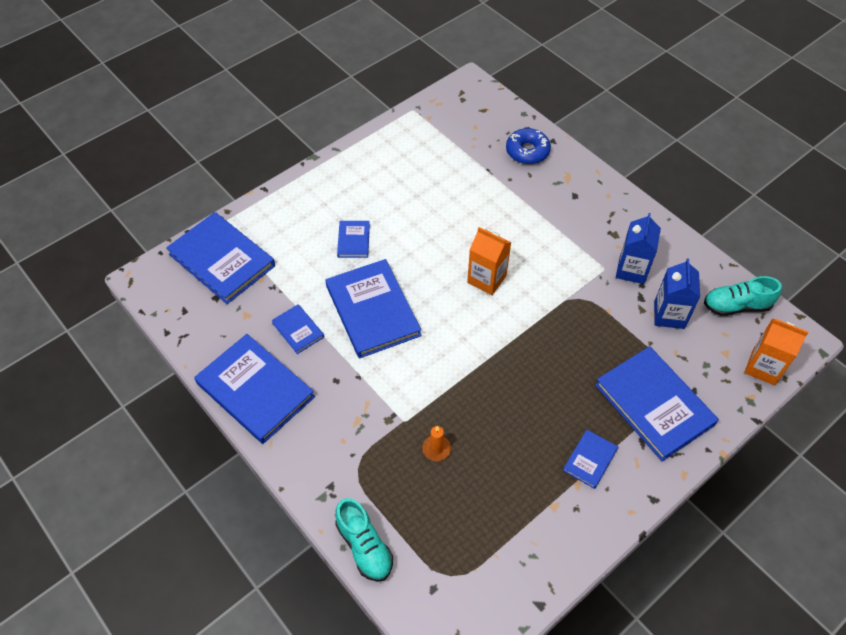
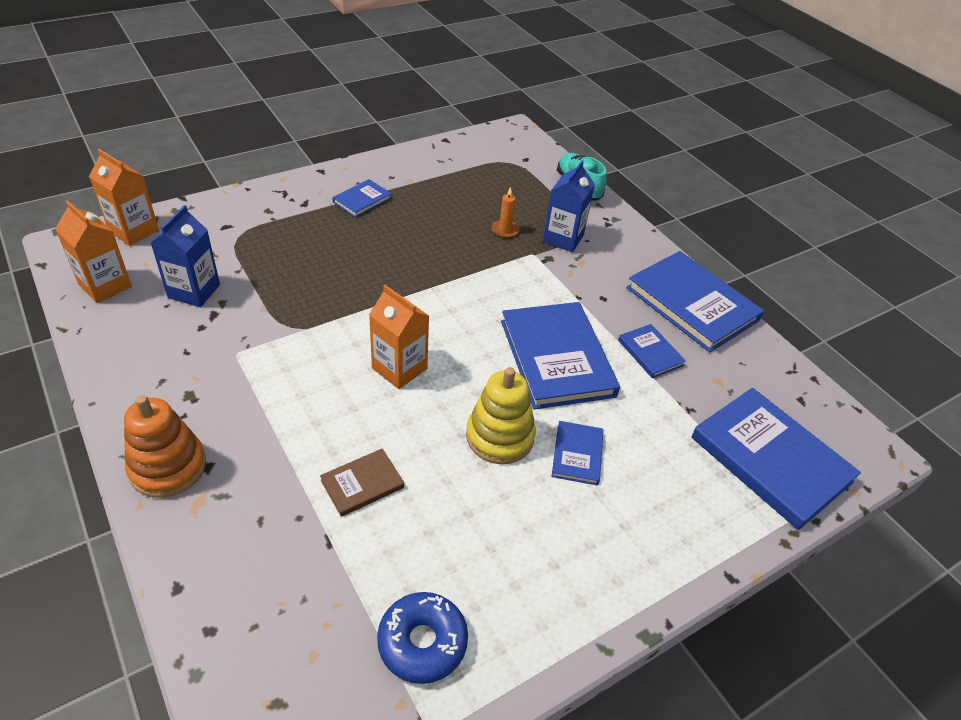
camera: 175 degrees left, 10 degrees down
(405, 243) = (500, 437): none -> yellow stacking toy
(482, 201) = (362, 484): none -> brown book
(527, 151) = (239, 571): blue donut -> blue donut (422, 642)
(596, 191) = (168, 467): none -> orange stacking toy
(631, 270) = (201, 346): blue carton -> blue carton (563, 238)
(654, 404) = (273, 224): blue book -> none
(736, 306) = (105, 286): turquoise shoe -> orange carton

